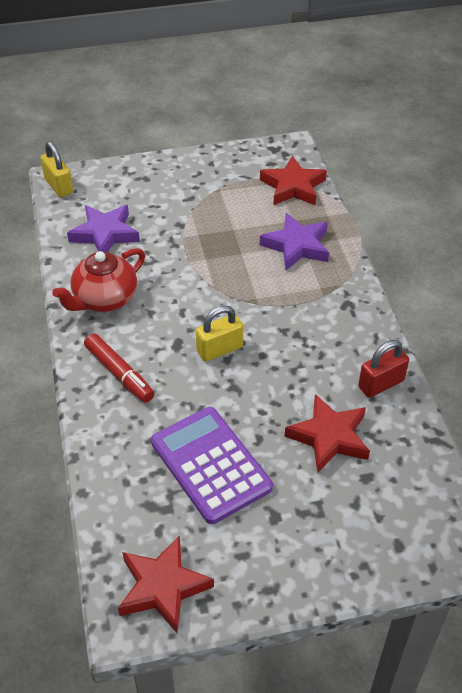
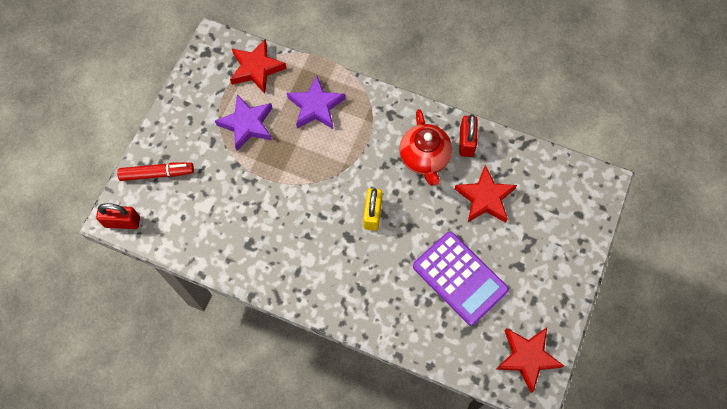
camera: 55 degrees left, 20 degrees up
(58, 186) = (122, 222): yellow padlock -> red padlock
(104, 299) = (271, 258): red teapot -> red teapot (424, 158)
(105, 234) = (204, 220): purple star -> purple star (247, 124)
(119, 373) = (348, 288): red marker -> red marker (157, 174)
(210, 465) = (460, 278): purple calculator -> purple calculator turned 135 degrees counterclockwise

